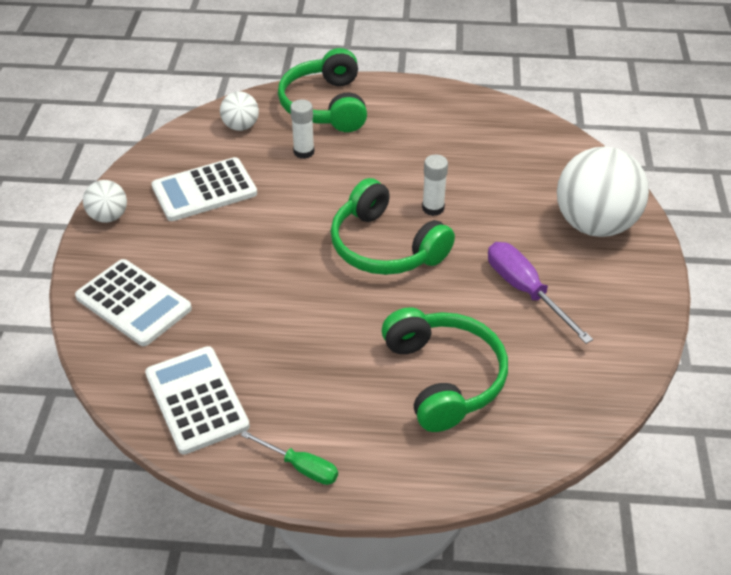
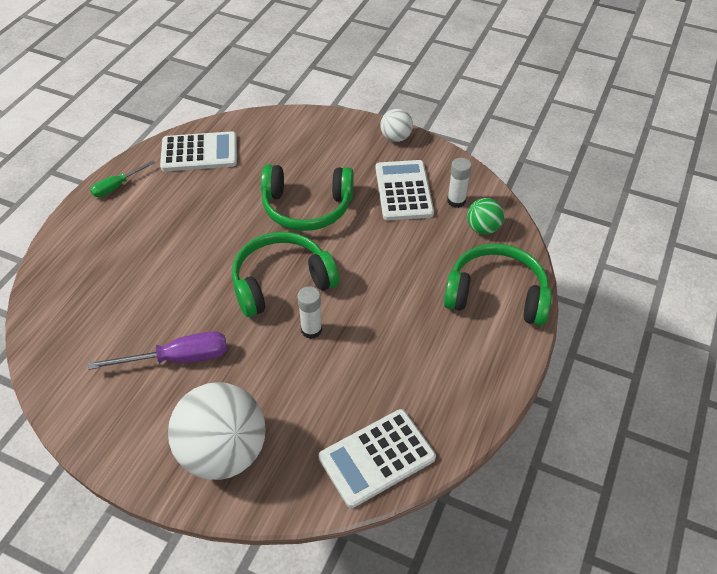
camera: 110 degrees right, 5 degrees up
(133, 303) = (300, 138): white calculator -> white calculator (377, 458)
(241, 126) = (483, 228): white ball -> green ball
(304, 152) = (429, 261): white glue stick -> white glue stick (456, 201)
(443, 378) = (131, 275): green headphones -> green headphones (307, 207)

